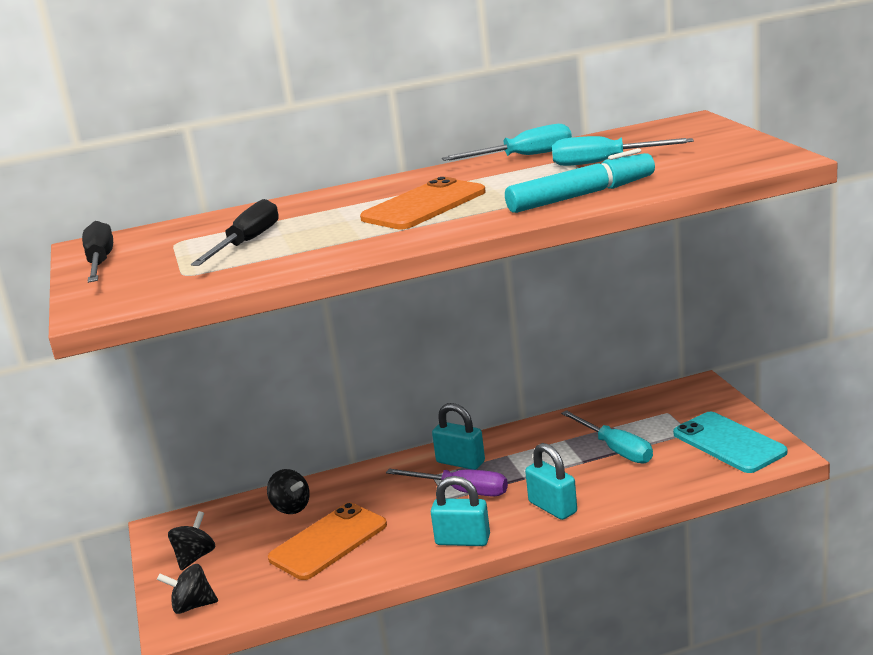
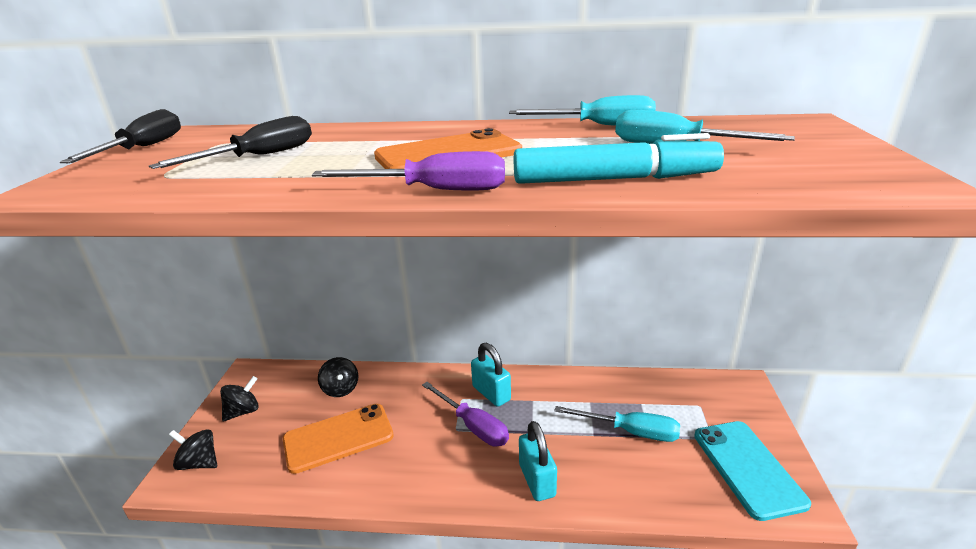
camera: 20 degrees right, 5 degrees up
(455, 231) = (434, 191): none -> purple screwdriver
(462, 540) = (437, 486): turquoise padlock -> none
(616, 449) = (630, 432): turquoise screwdriver -> turquoise screwdriver turned 60 degrees counterclockwise

